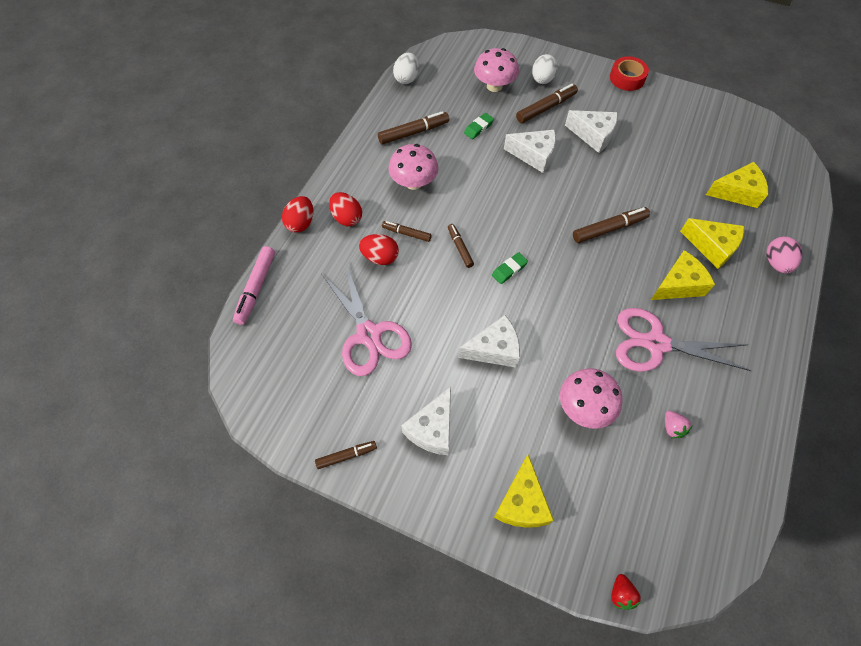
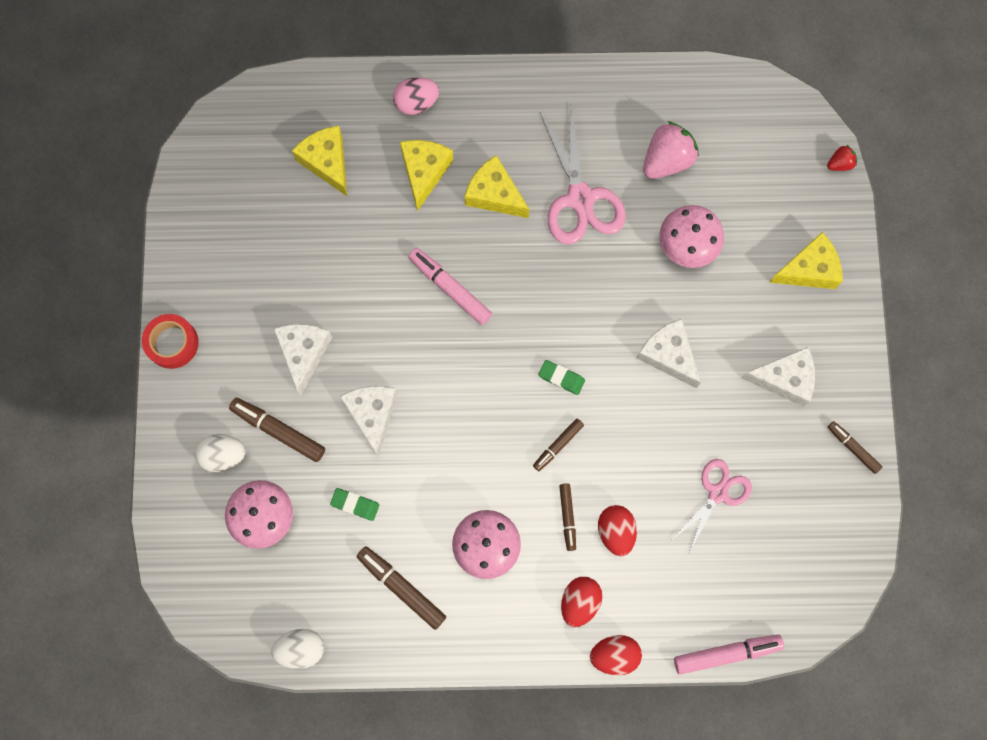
camera: 115 degrees left, 15 degrees up
(369, 334) = (717, 493): pink scissors -> pink scissors, size x0.64
(609, 229) = (450, 289): brown marker -> pink marker
(672, 428) = (666, 160): pink strawberry -> pink strawberry, size x2.00

